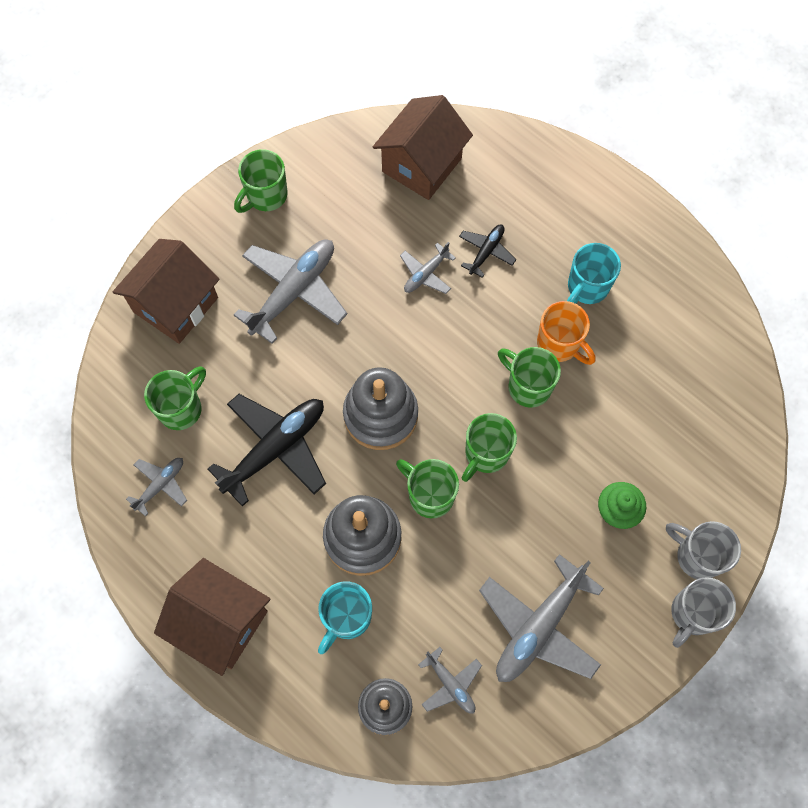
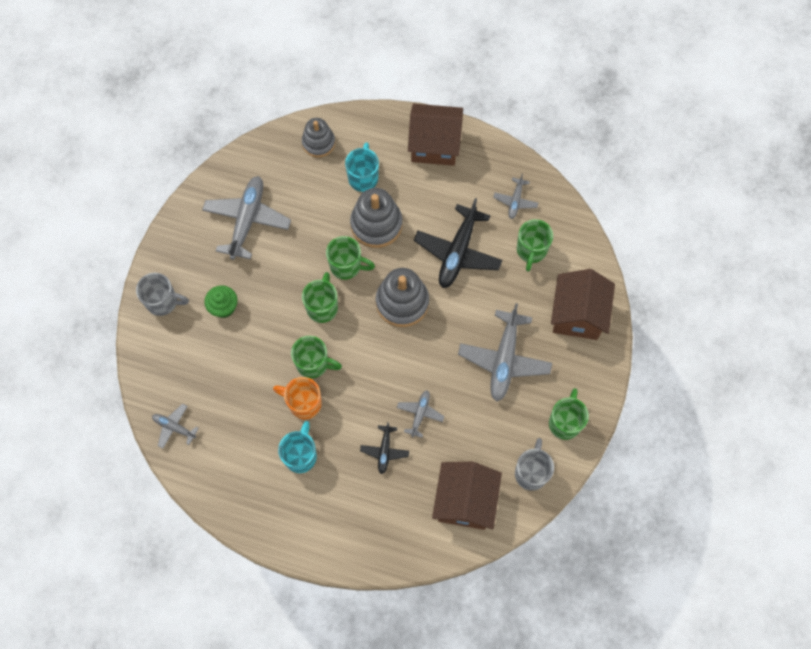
camera: 155 degrees right, 0 degrees up
(450, 684) = (286, 169): grey plane -> grey plane (174, 427)
(692, 613) = (156, 266): grey mug -> grey mug (531, 472)

